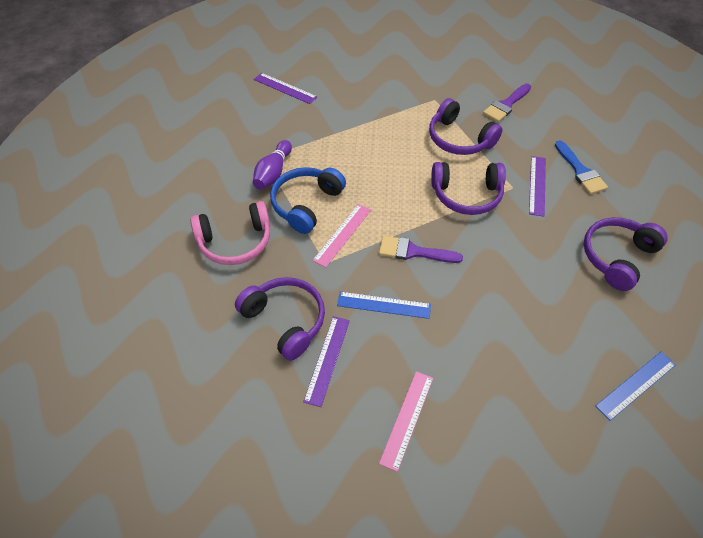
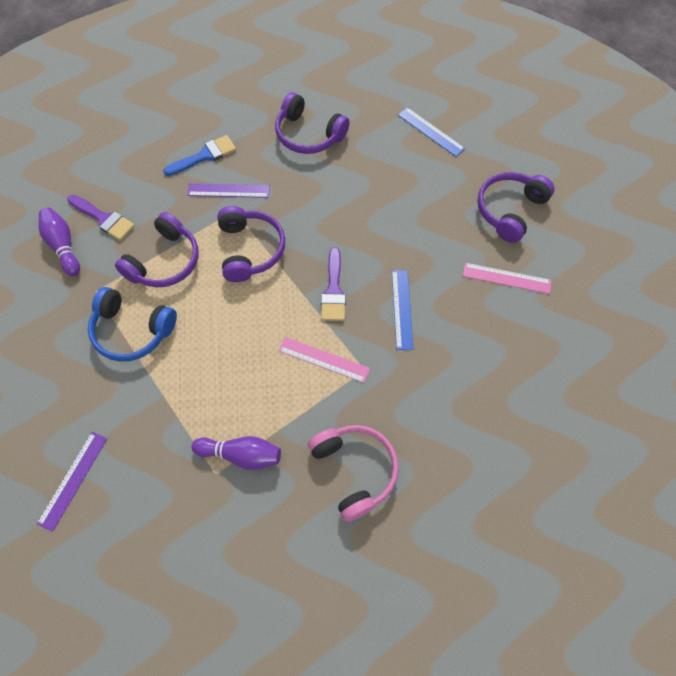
camera: 100 degrees left, 10 degrees up
(285, 320) = (441, 393): purple headphones -> purple headphones (510, 210)
(306, 204) = (286, 405): blue headphones -> blue headphones (132, 331)
(327, 359) = (471, 347): purple ruler -> none
(479, 83) = (63, 246): none -> purple bowling pin

